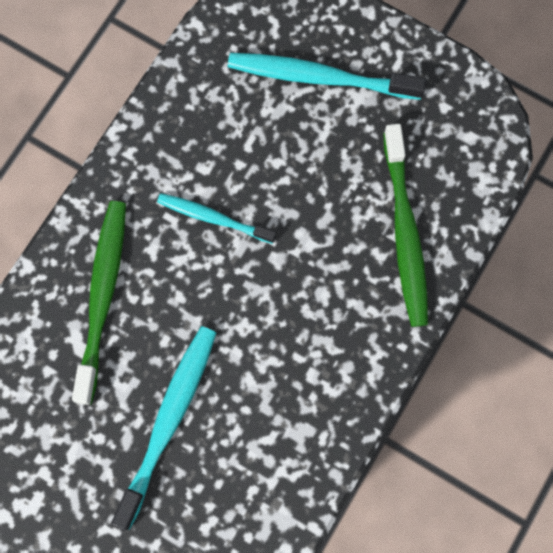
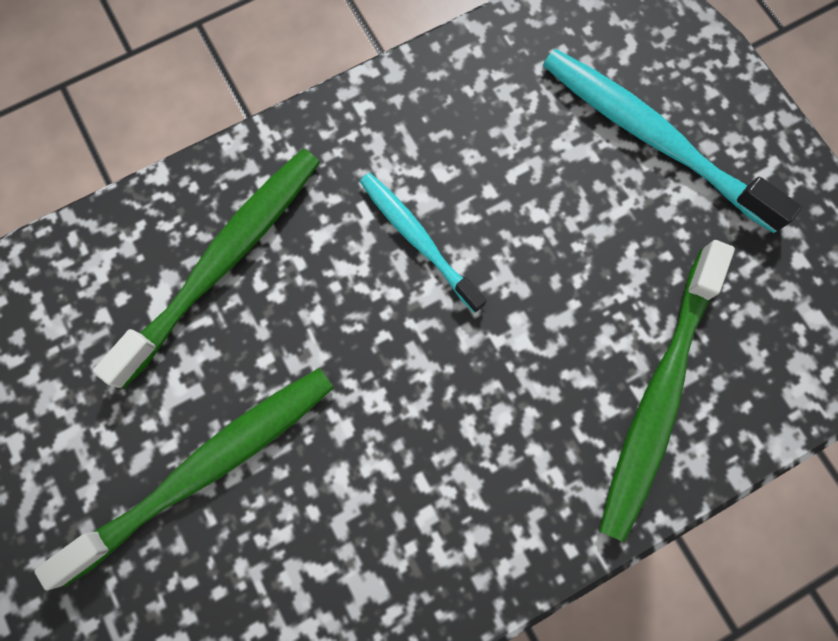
camera: 30 degrees right, 0 degrees up
(169, 421) = (206, 468): turquoise toothbrush -> green toothbrush

